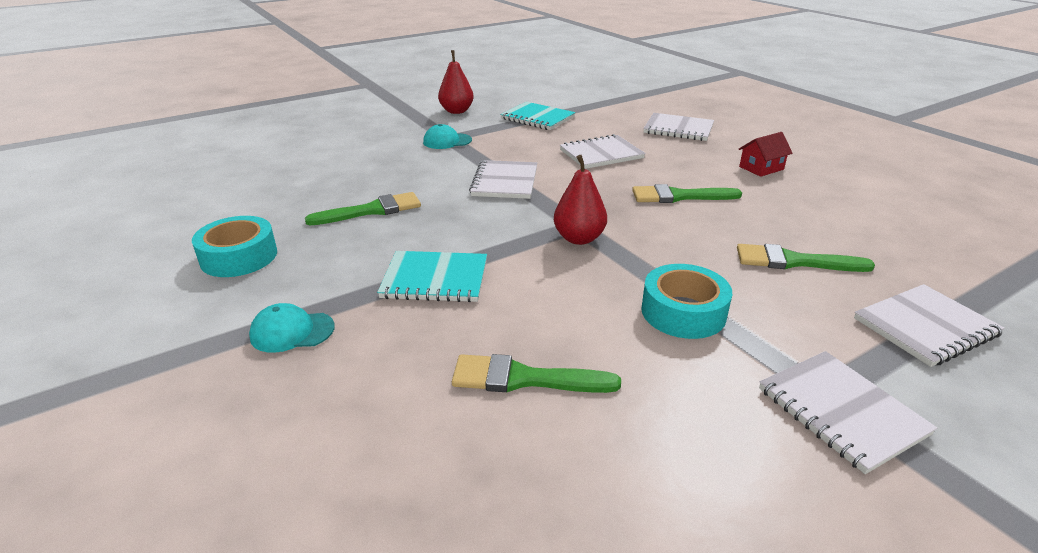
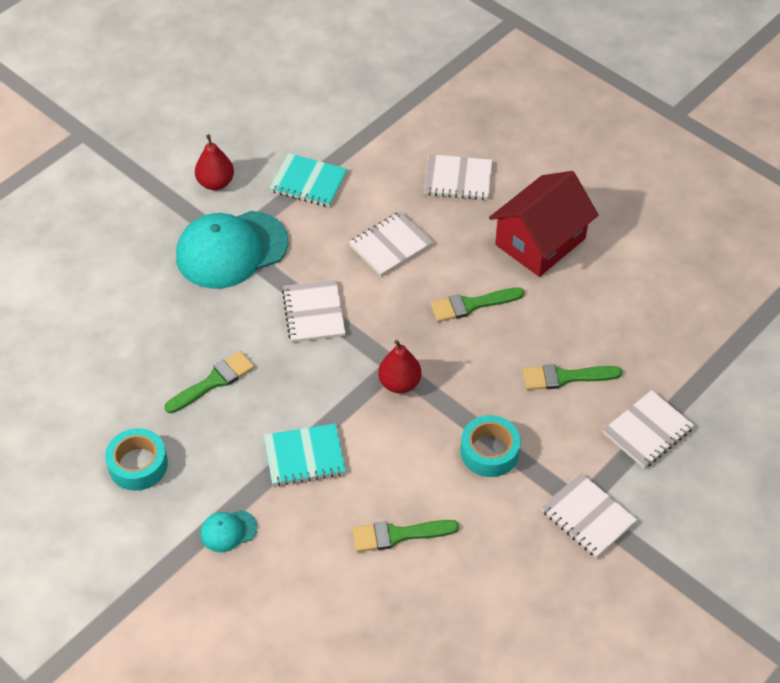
camera: 15 degrees left, 20 degrees up
(447, 141) = (231, 250): turquoise cap -> turquoise cap, size x2.29
(761, 168) = (540, 241): red house -> red house, size x2.27

